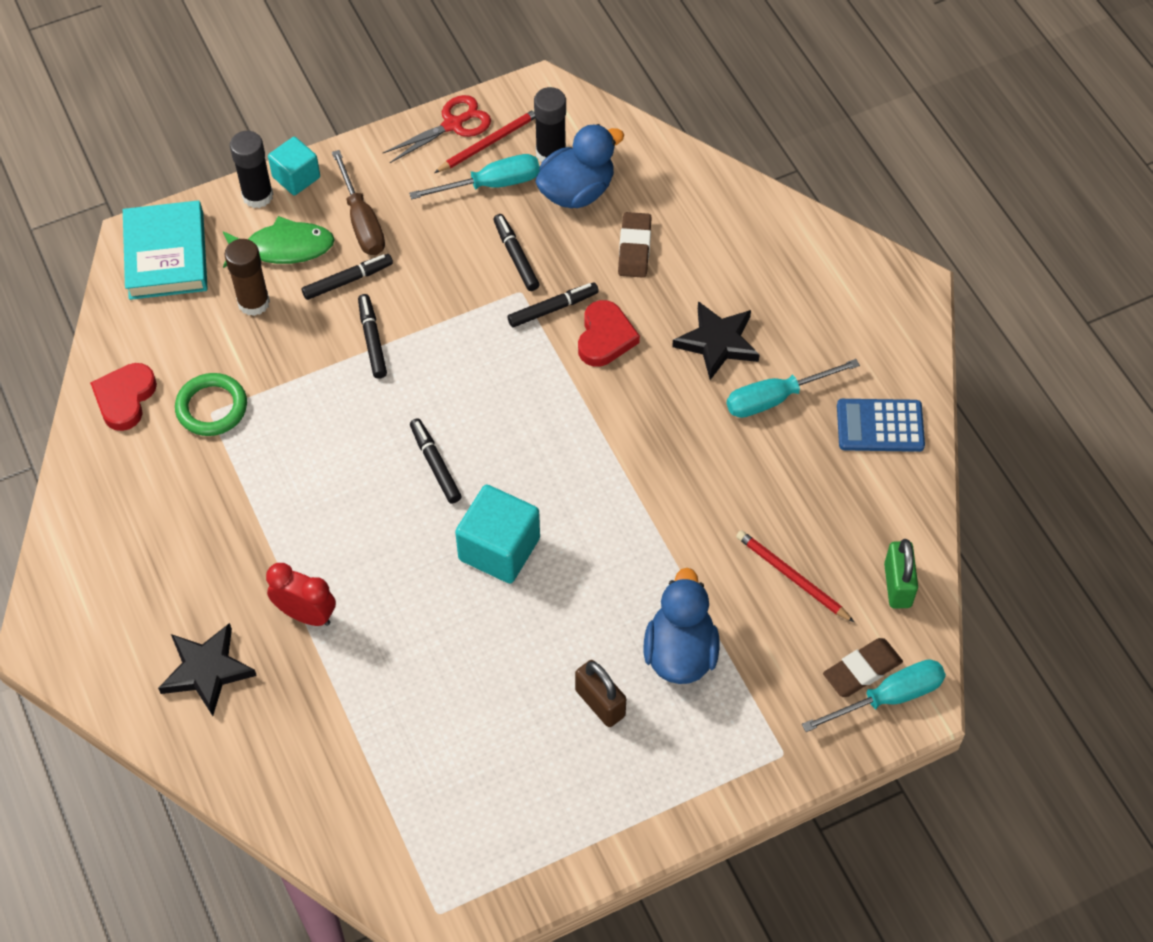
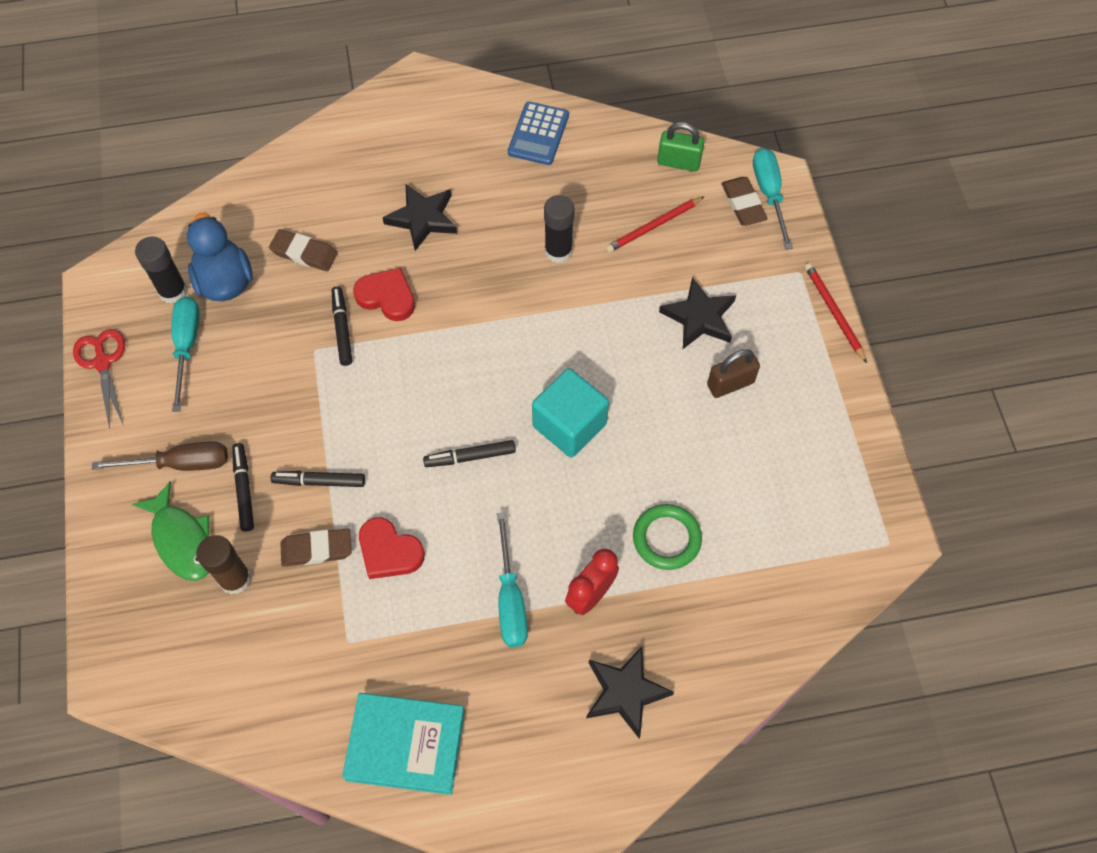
camera: 75 degrees left, 5 degrees up
(125, 398) = (302, 722): red heart -> red heart (389, 551)
(166, 255) = (143, 653): turquoise book -> turquoise book (405, 745)
(212, 407) = (343, 639): green ring -> green ring (666, 538)
(257, 196) = (107, 552): black glue stick -> black glue stick (558, 251)
(283, 248) = (182, 540): green fish -> green fish turned 135 degrees clockwise
(296, 177) = (101, 512): turquoise cube -> none
(299, 359) = (316, 549): none -> brown eraser
(489, 143) = (138, 337): red pencil -> red pencil (834, 313)
(515, 256) = (275, 345): black marker -> none
(680, 652) = (699, 317): blue duck -> black star
(776, 398) = (490, 193): turquoise screwdriver -> turquoise screwdriver (510, 599)

